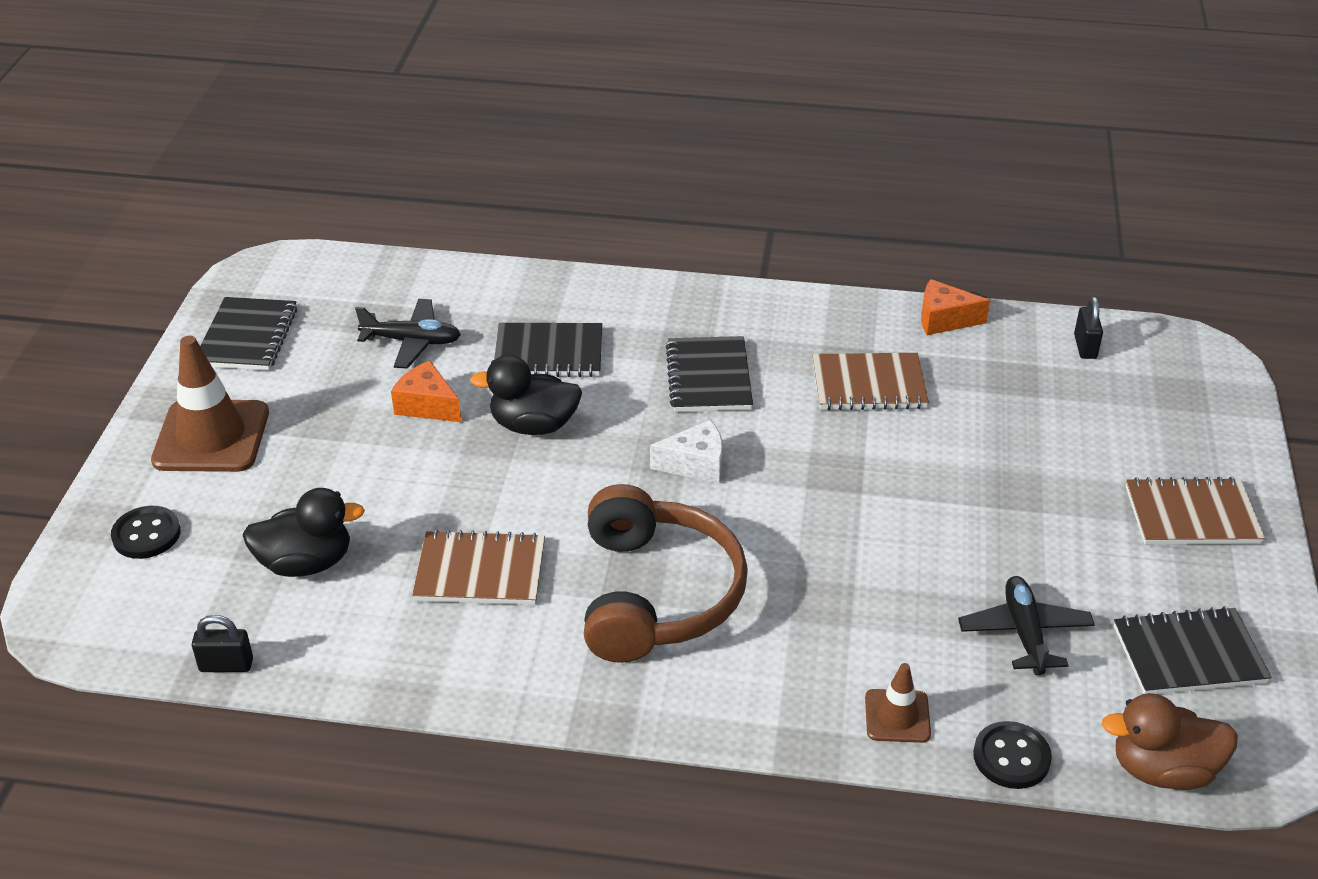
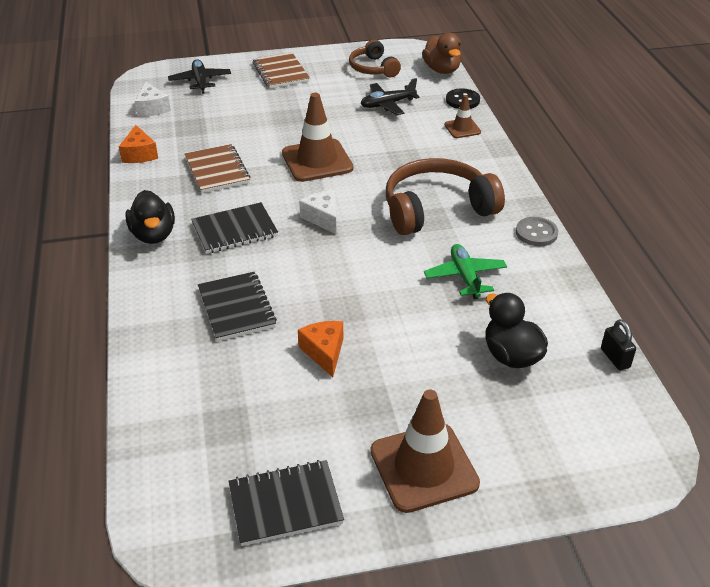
camera: 110 degrees left, 0 degrees up
(146, 534) = (546, 455): black button -> none
(412, 342) = (250, 388): black plane -> black plane (200, 81)
(427, 405) = (324, 352): orange cheese -> orange cheese turned 150 degrees clockwise
(480, 572) = (465, 277): brown notebook -> green plane
(530, 694) = (536, 233): none -> grey button
(533, 425) = (320, 293): black duck -> black duck (153, 235)
(855, 493) = (317, 161): none -> brown traffic cone
(1085, 347) = (152, 108): black padlock -> white cheese
(1188, 655) = (373, 68): black notebook -> brown headphones

